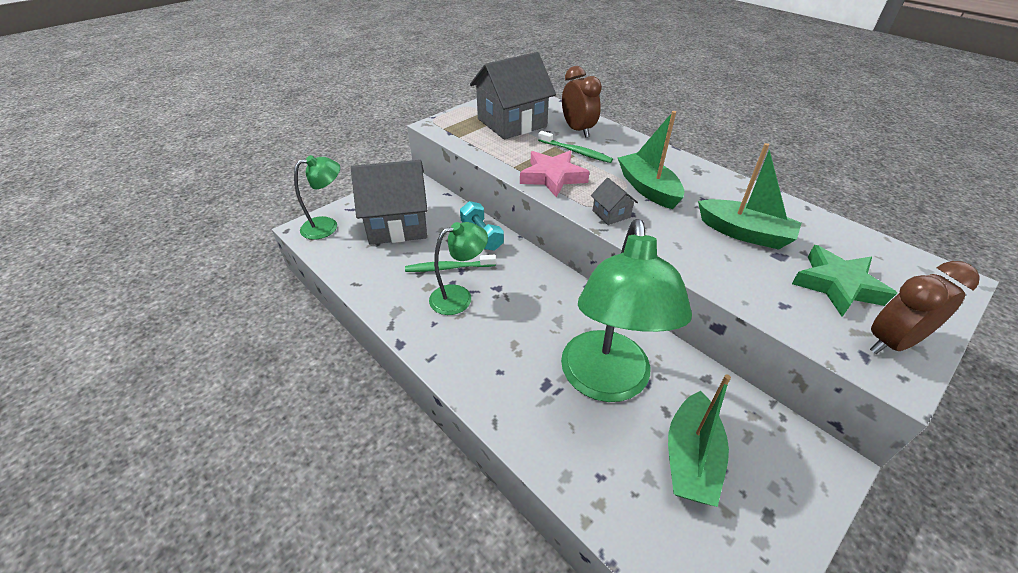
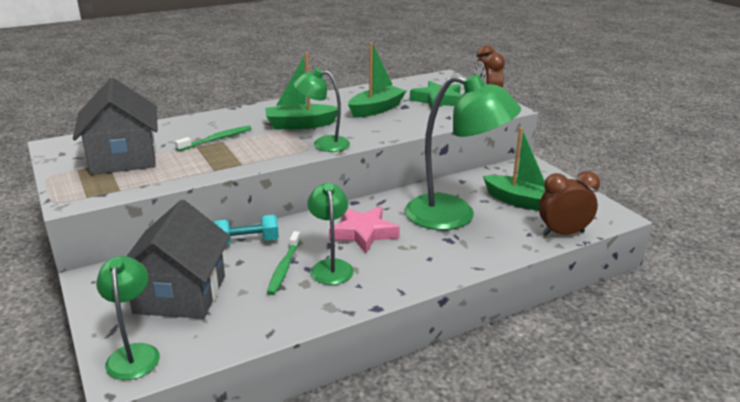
camera: 75 degrees left, 15 degrees down
(552, 177) = (249, 156): pink star -> pink star (363, 233)
(578, 130) = (178, 132): brown clock -> brown clock (563, 233)
(611, 214) = (323, 144): grey house -> green lamp

